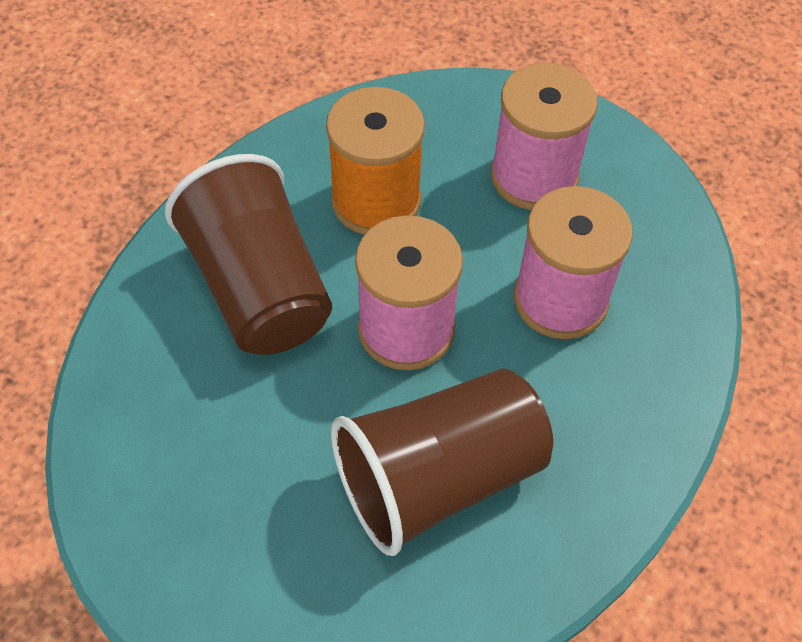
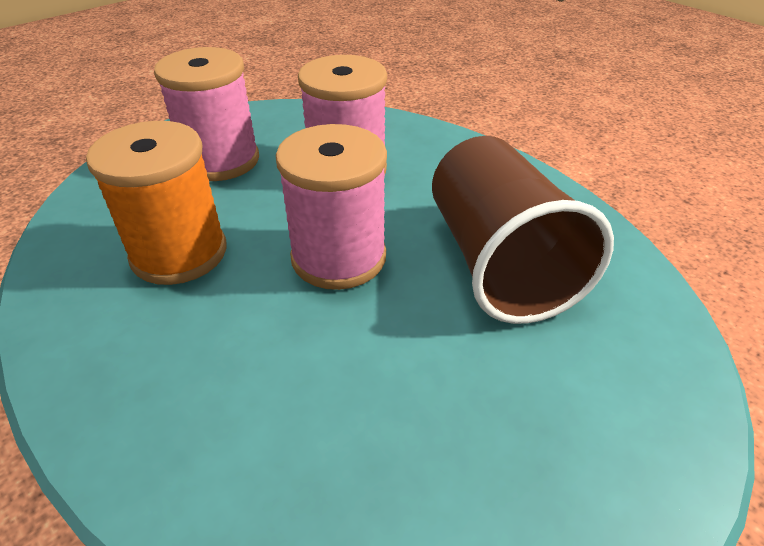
camera: 75 degrees left, 15 degrees down
(259, 288) = (233, 363): brown cup -> none

